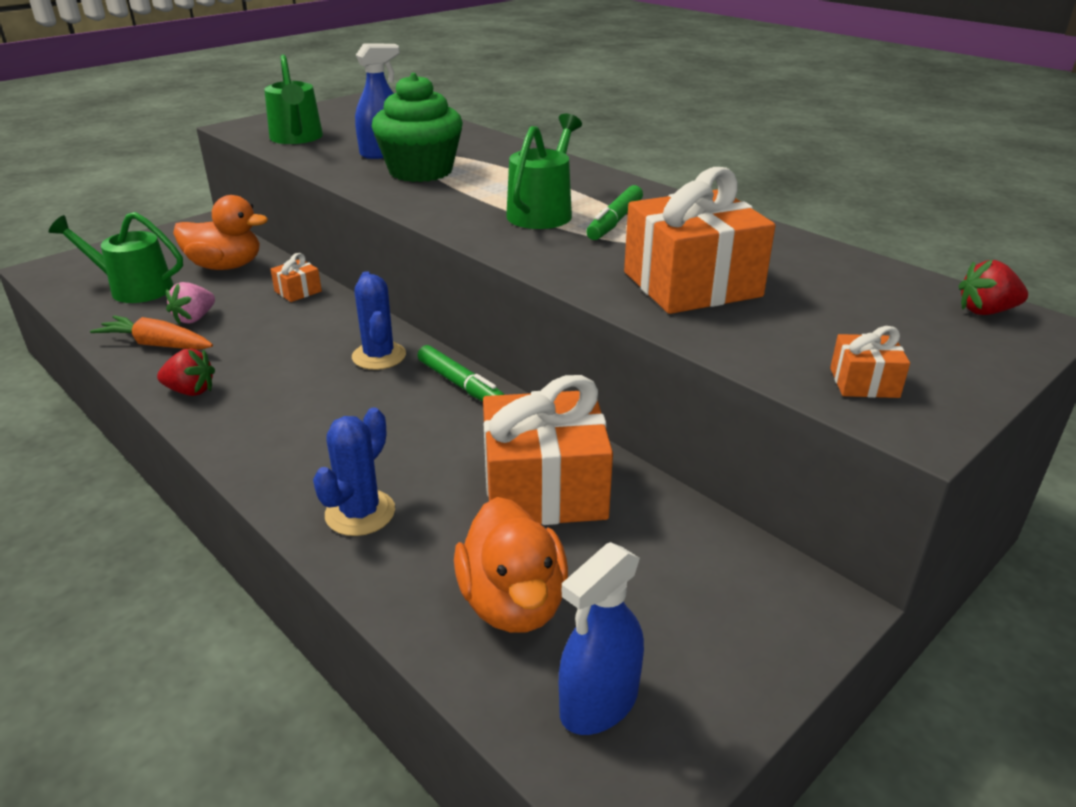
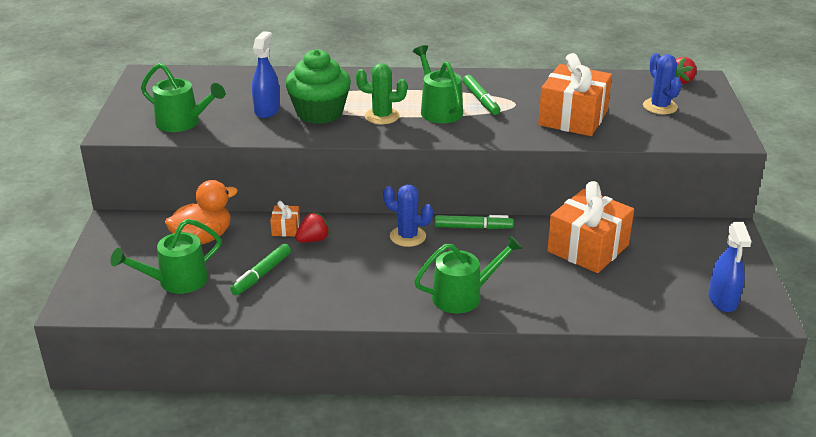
camera: 45 degrees left, 0 degrees up
(157, 344) = (276, 298): orange carrot -> none
(190, 391) = (353, 306): red strawberry -> red strawberry (313, 240)
(195, 318) = (262, 274): pink strawberry -> green marker
(298, 449) = (464, 296): none -> green watering can
(360, 513) = (542, 300): blue cactus -> blue cactus (660, 106)
(469, 195) = (382, 116): none -> green cactus
(513, 602) = (650, 291): orange duck -> none
(864, 382) = (696, 131): orange gift -> none

